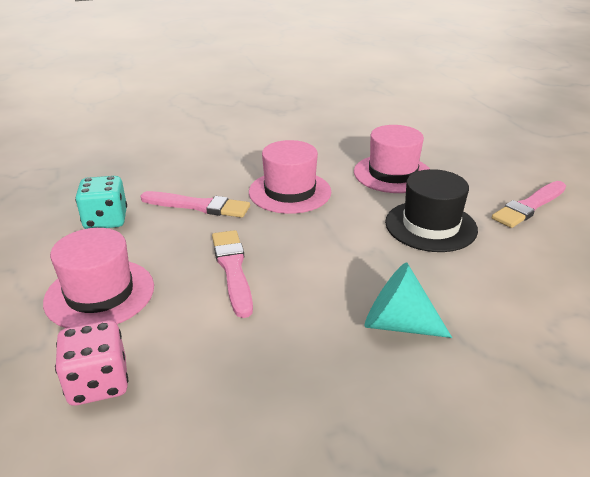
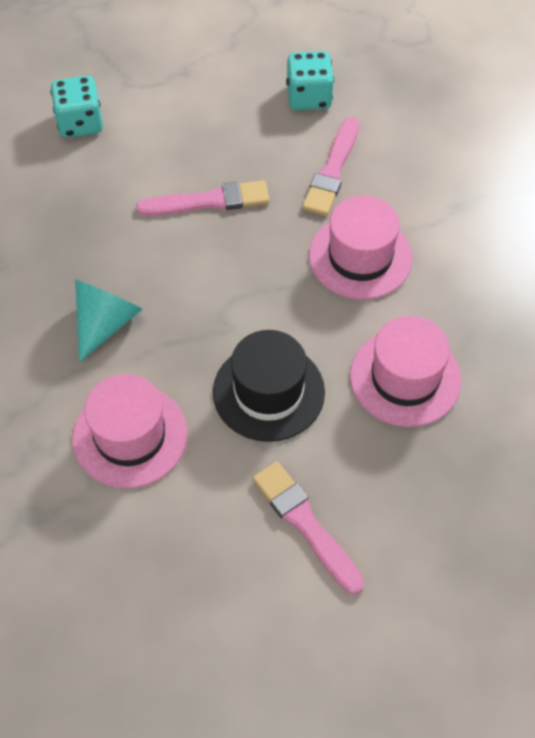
camera: 95 degrees right, 25 degrees up
(98, 383) = (80, 123): pink dice -> turquoise dice
(100, 294) = (186, 109): pink hat -> pink hat (130, 436)

